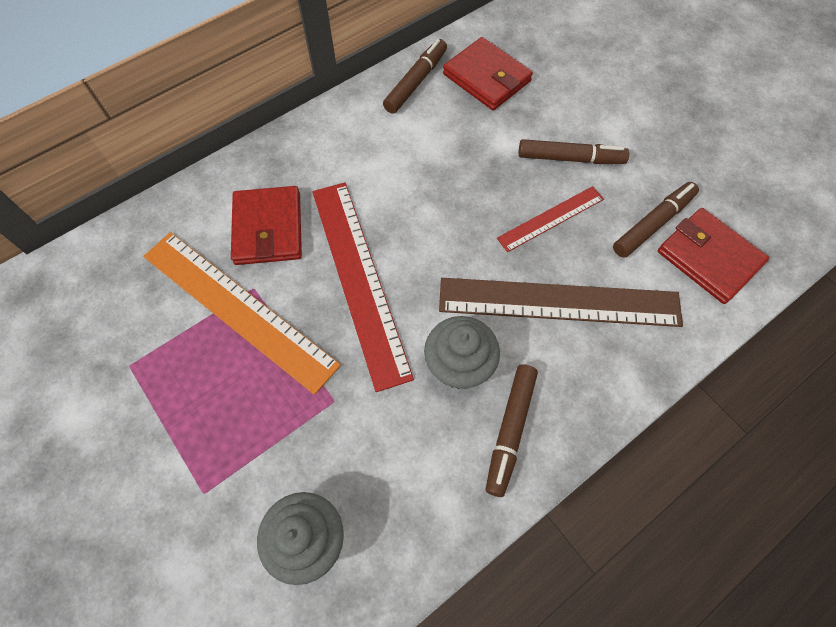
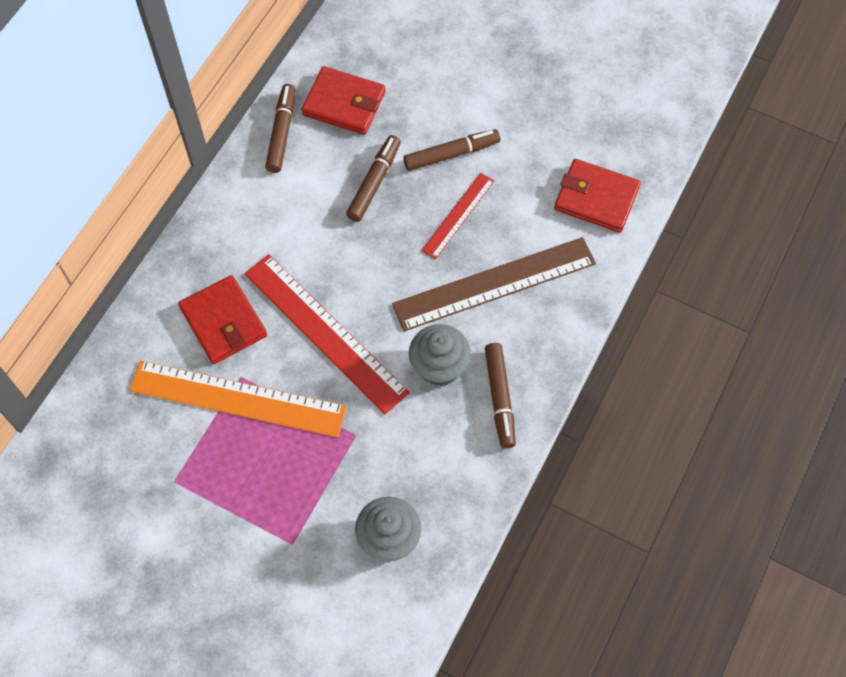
camera: 25 degrees left, 0 degrees up
(653, 224) = (542, 187): brown marker -> brown marker (374, 182)

